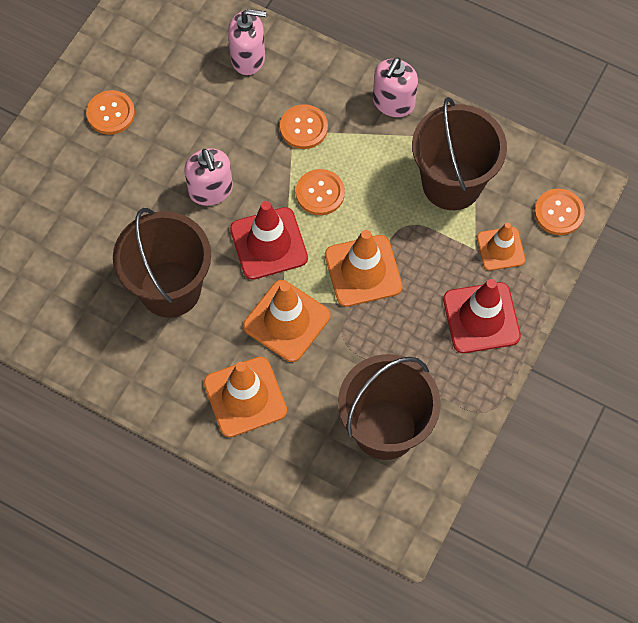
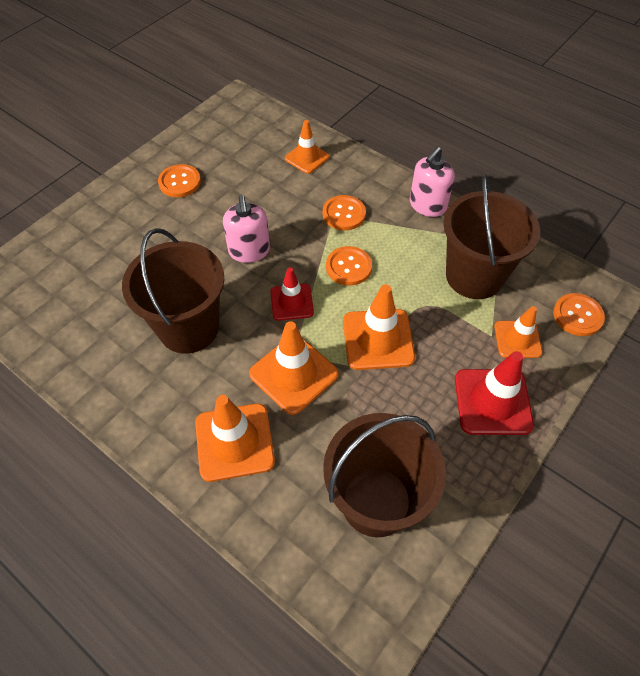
camera: 10 degrees right, 10 degrees down
(248, 58) = (307, 158): pink soap dispenser -> orange traffic cone
(269, 243) = (292, 302): red traffic cone -> red traffic cone, size x0.64

